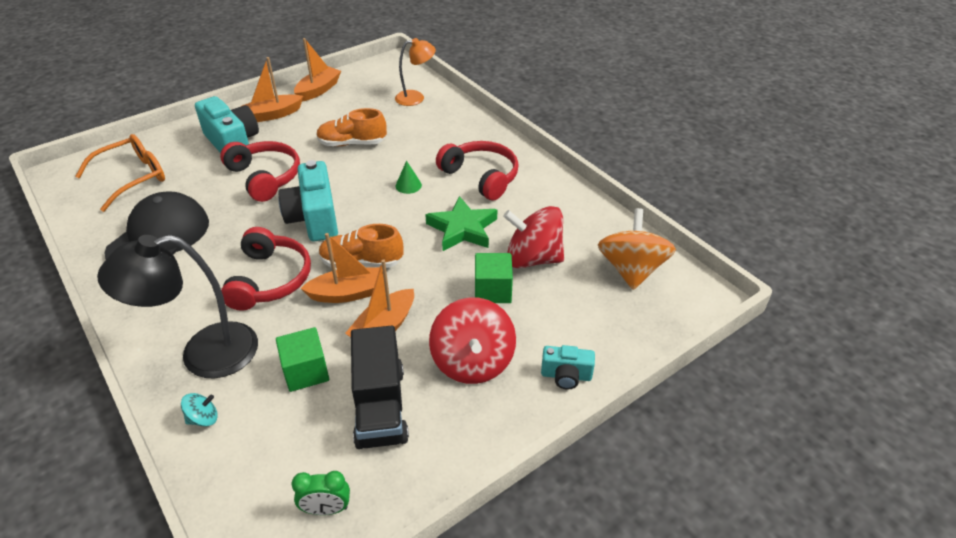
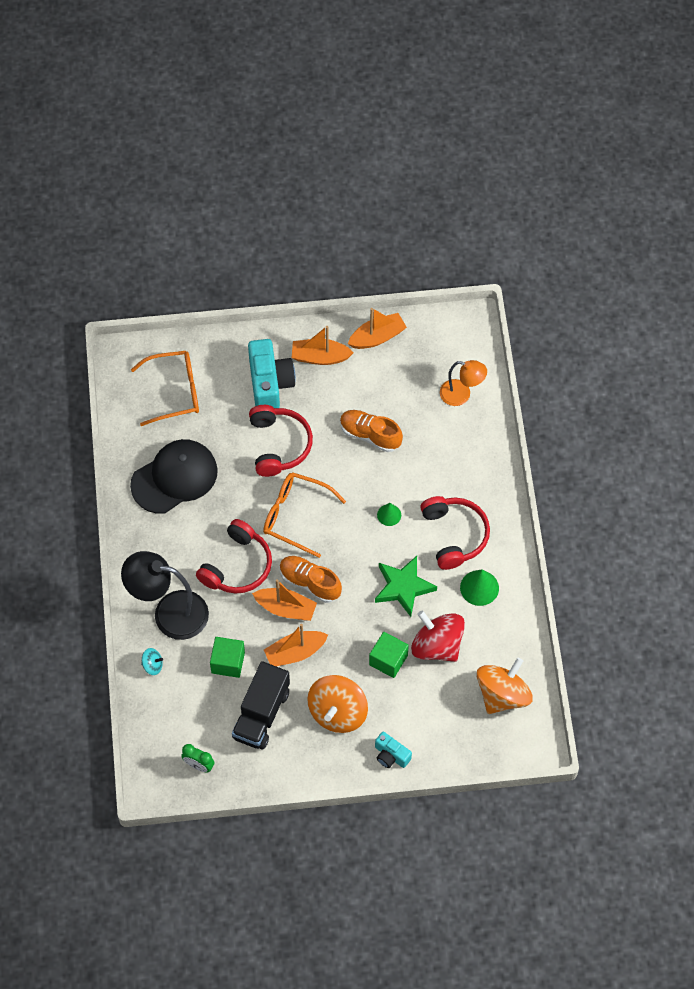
camera: 30 degrees right, 20 degrees up
(314, 218) = (296, 516): turquoise camera -> orange glasses
(472, 362) = (337, 712): red spinning top -> orange spinning top
(535, 202) = (479, 587): none -> green cone

